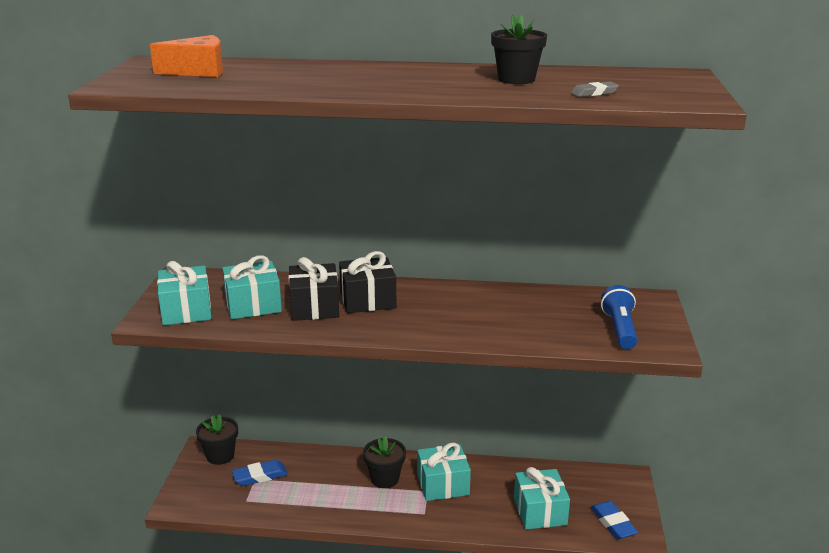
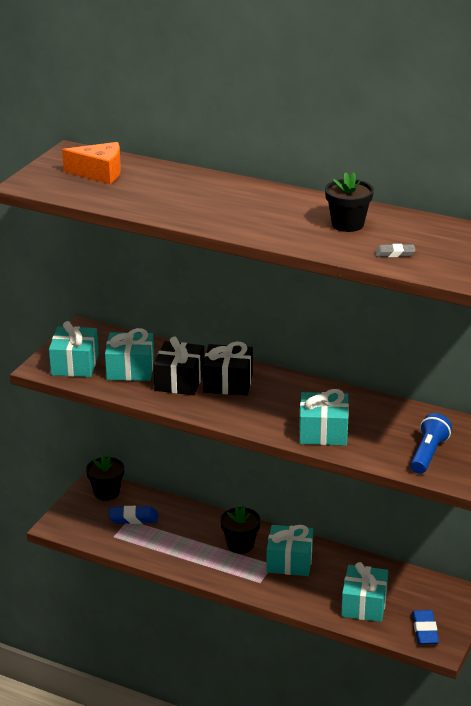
camera: 20 degrees right, 5 degrees up
(500, 328) = (323, 432): none -> turquoise gift

